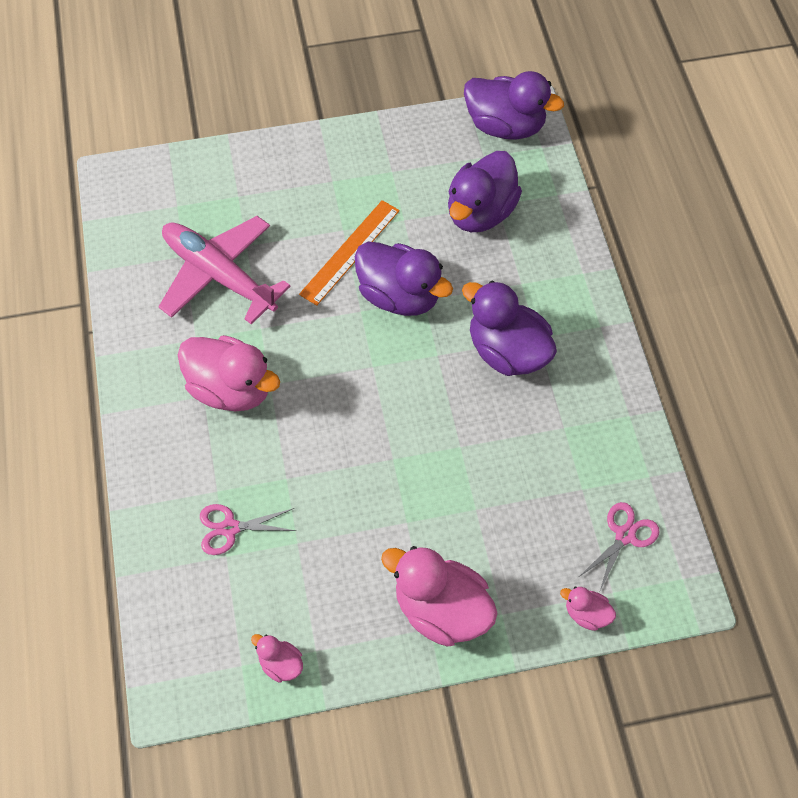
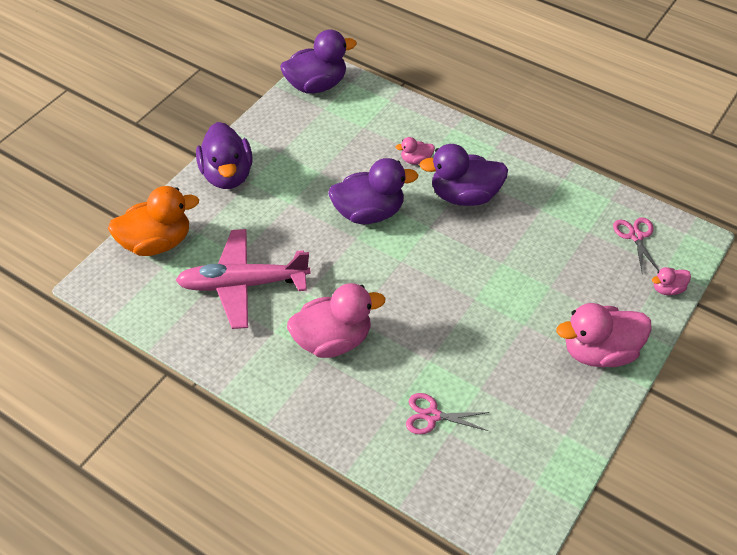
camera: 45 degrees left, 10 degrees down
(196, 179) = (157, 243): none -> orange duck
(230, 528) = (432, 416): pink scissors -> pink scissors turned 60 degrees clockwise
(280, 664) = (555, 460): pink duck -> pink duck (416, 160)
(350, 252) = (309, 211): orange ruler -> none
(480, 212) = (359, 137): purple duck -> purple duck (227, 175)

